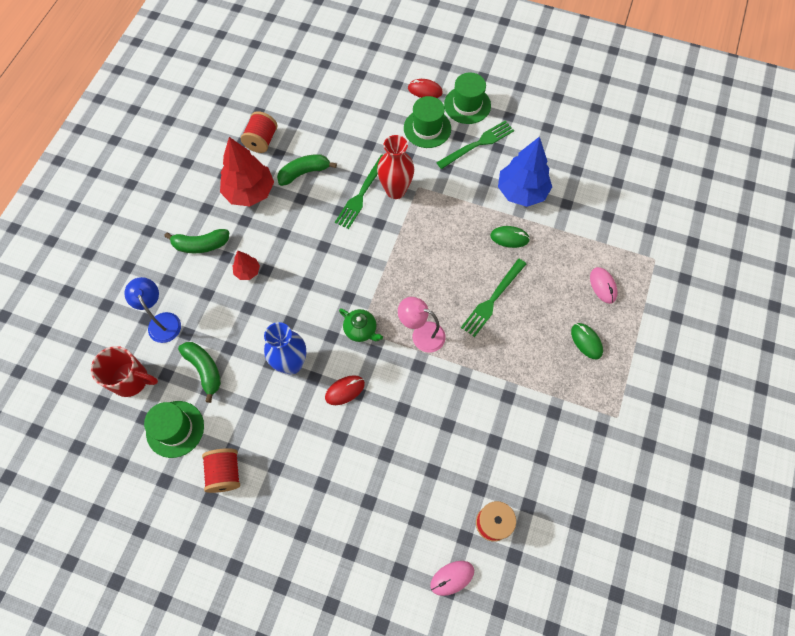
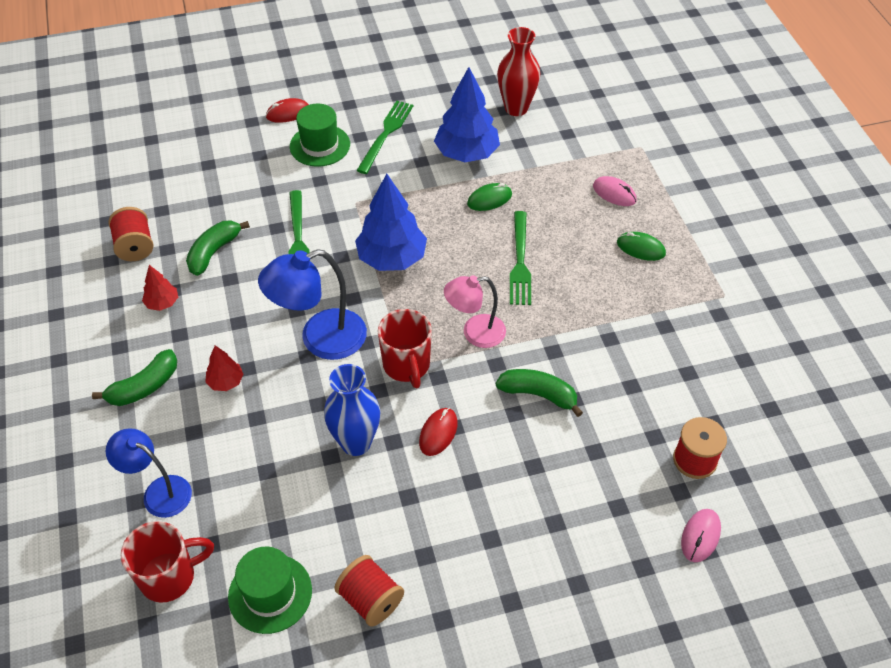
camera: 35 degrees left, 15 degrees down
(204, 369) = (255, 510): green banana -> green banana (538, 394)
(250, 192) = (162, 303): red tree -> red tree, size x0.49
(323, 277) = (320, 339): none -> blue lamp
(361, 330) = (406, 365): green teapot -> red mug
(395, 190) = (333, 217): red vase -> red vase (516, 108)
(410, 245) = (392, 258): none -> blue tree
(467, 105) = (345, 105): green hat -> none

